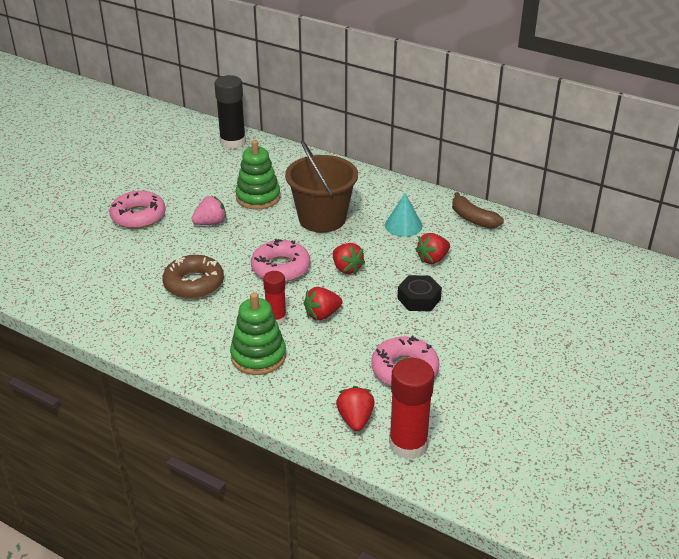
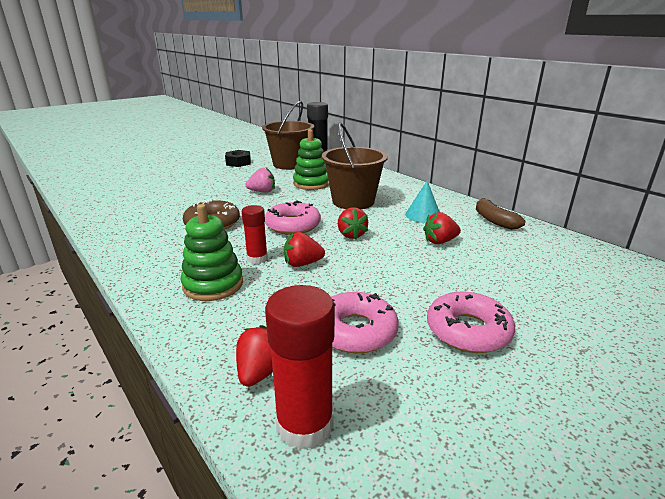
camera: 20 degrees right, 10 degrees down
(138, 216) = (215, 181): pink donut -> pink donut (468, 330)
(207, 165) = (290, 164): none -> brown bucket
(419, 299) = (409, 269): black nut -> black nut (238, 163)

